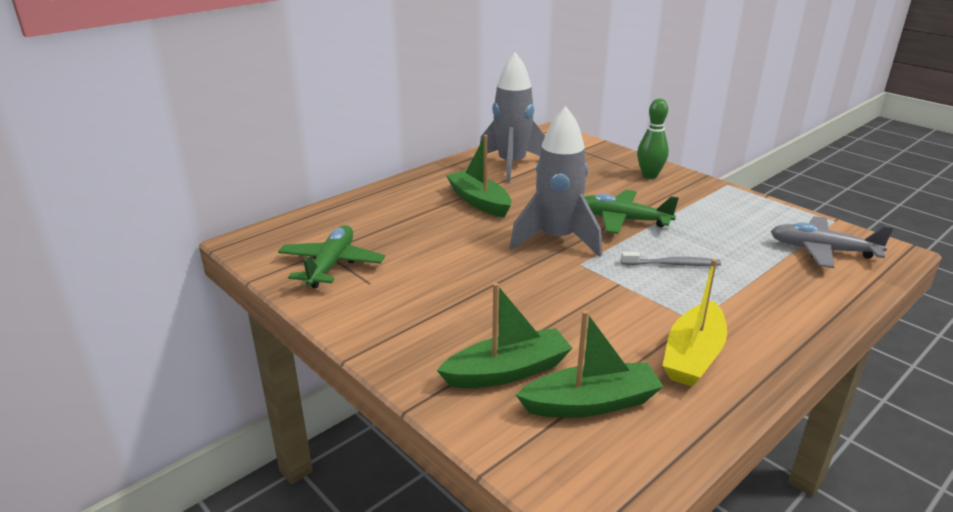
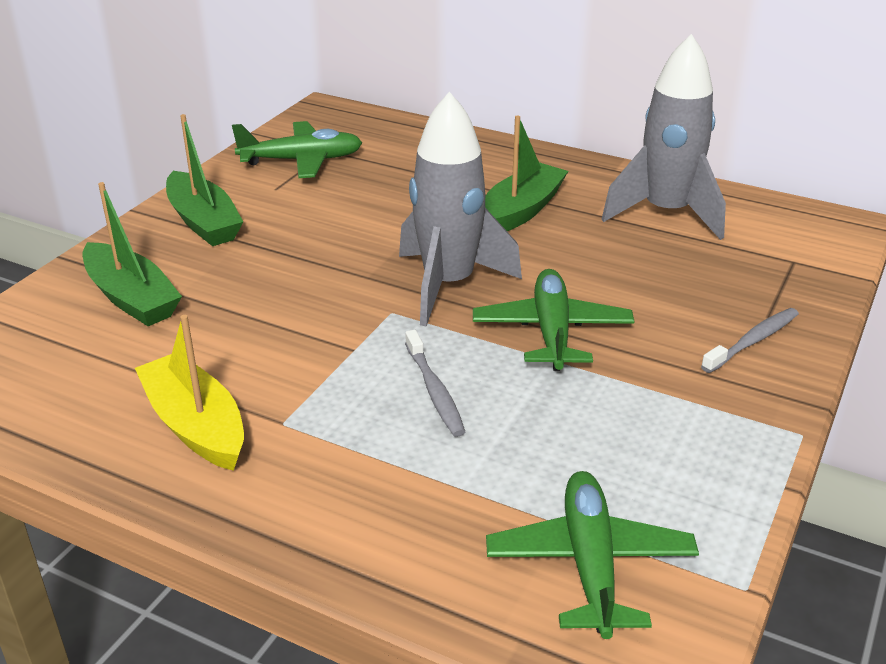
camera: 70 degrees right, 5 degrees up
(591, 403) = (84, 358): green boat -> green boat (203, 222)
(649, 175) = (753, 341): green bowling pin -> grey toothbrush
(693, 356) = (195, 425): yellow boat -> yellow boat turned 45 degrees clockwise
(822, 250) = (590, 563): grey plane -> green plane

